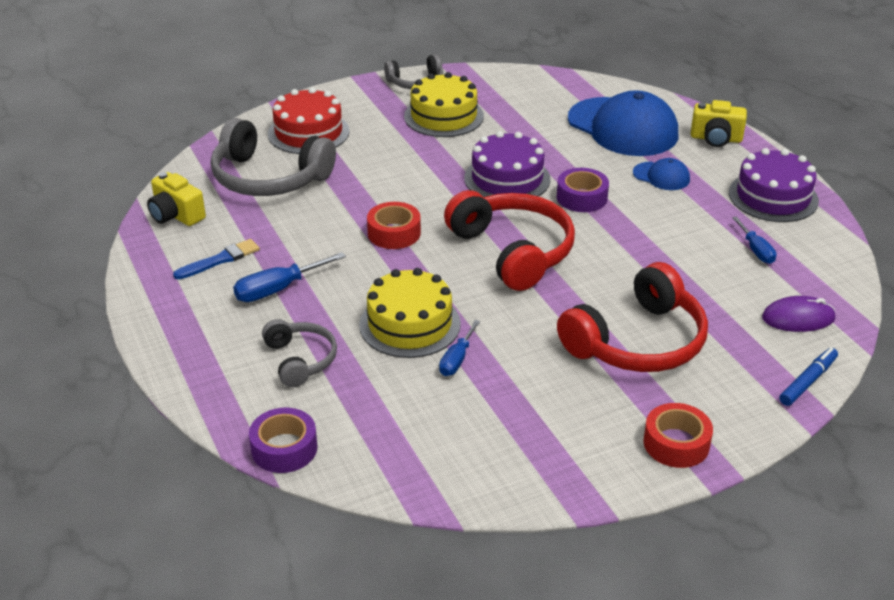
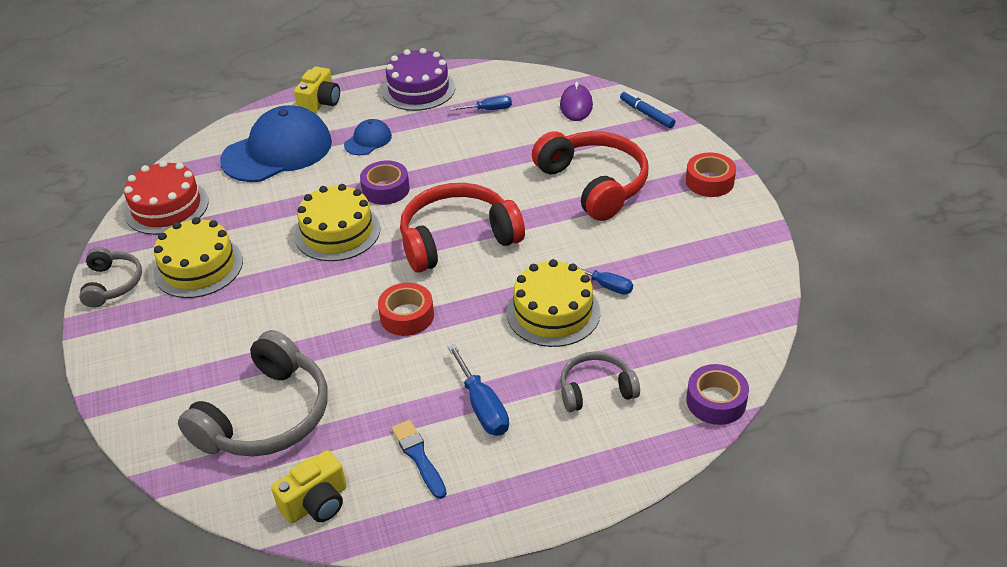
camera: 80 degrees left, 5 degrees up
(308, 132) = (180, 379): red cake -> red cake (166, 207)
(507, 179) = (337, 232): purple cake -> yellow cake

